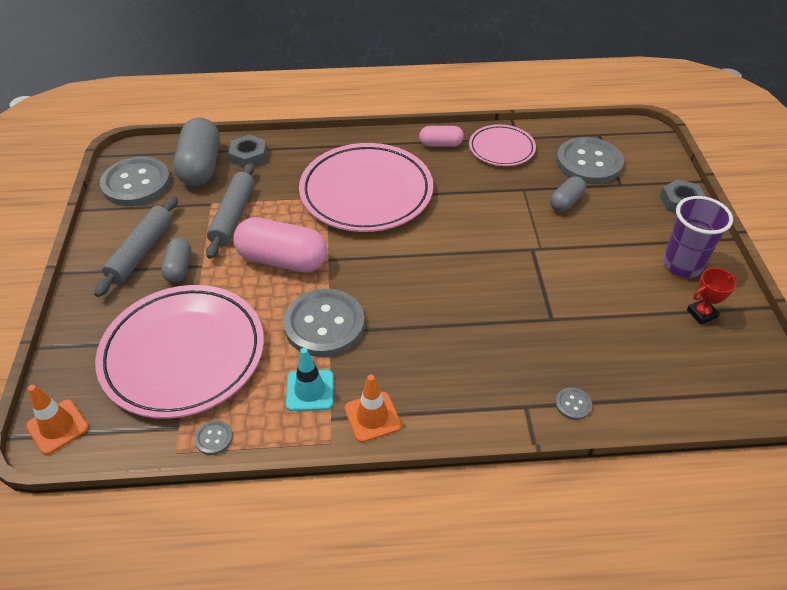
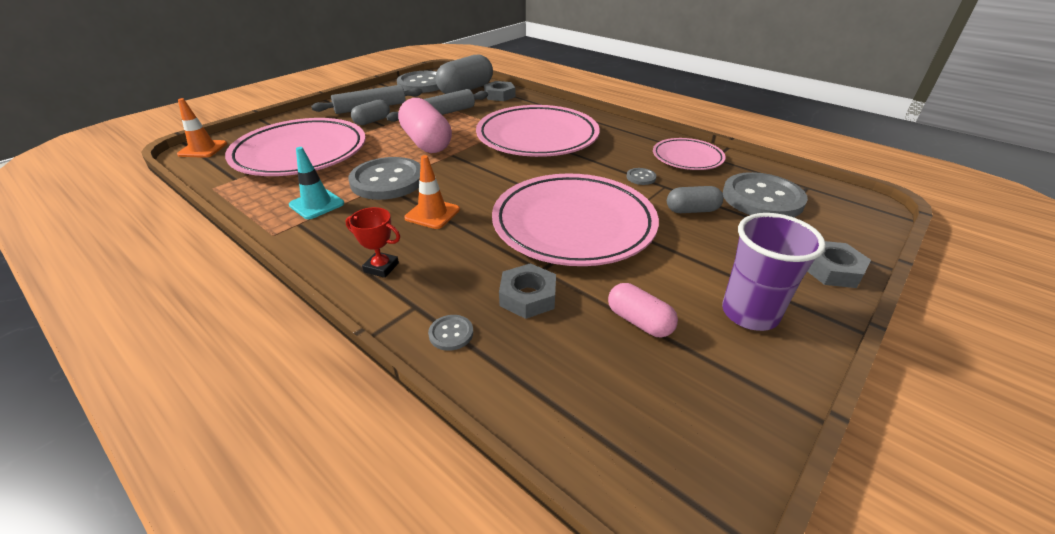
camera: 45 degrees right, 10 degrees down
(214, 438) = (236, 193): grey button -> grey button (641, 177)
(372, 417) = (317, 239): orange traffic cone -> orange traffic cone (432, 214)
(440, 144) = (638, 137): pink capsule -> pink capsule (639, 321)
(518, 267) = (573, 224): none -> pink plate
(573, 344) = (528, 296): none -> grey nut
(701, 313) = (707, 363): red trophy -> red trophy (381, 267)

